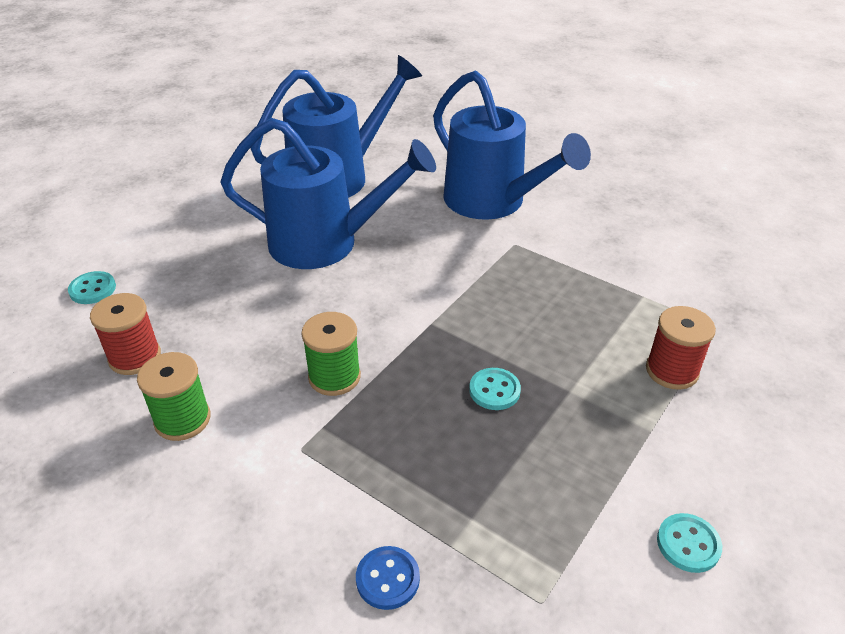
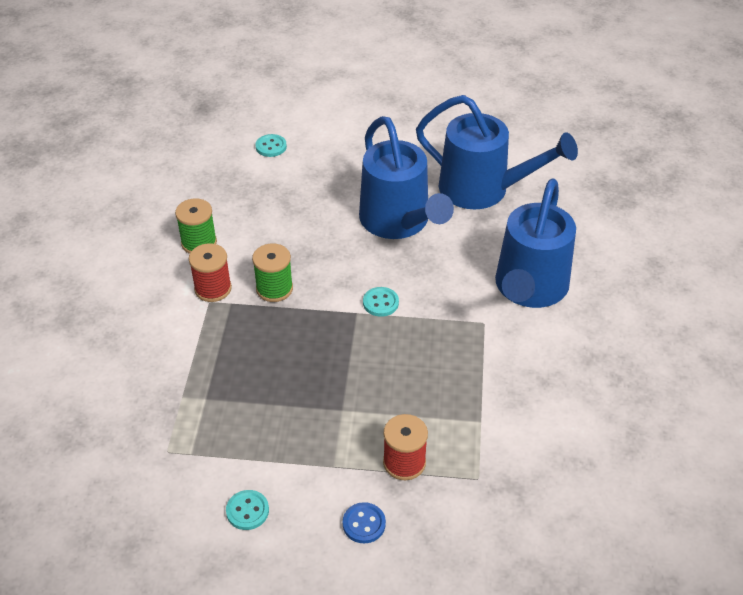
camera: 60 degrees right, 5 degrees up
(135, 357) = (230, 197): red spool -> red spool (213, 289)
(387, 579) = (146, 379): blue button -> blue button (364, 524)
(494, 390) = (315, 370): turquoise button -> turquoise button (380, 303)

